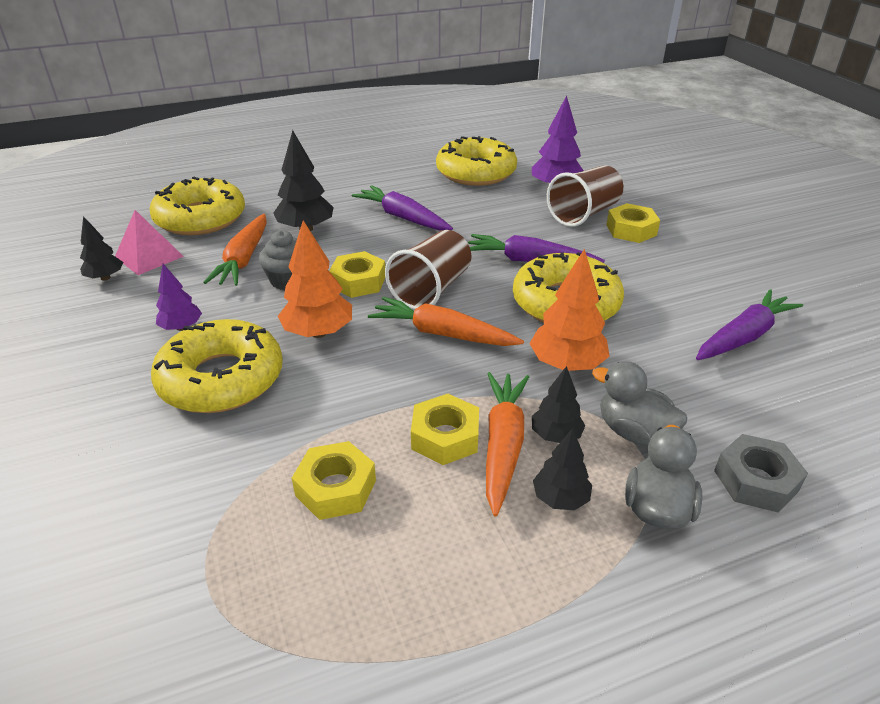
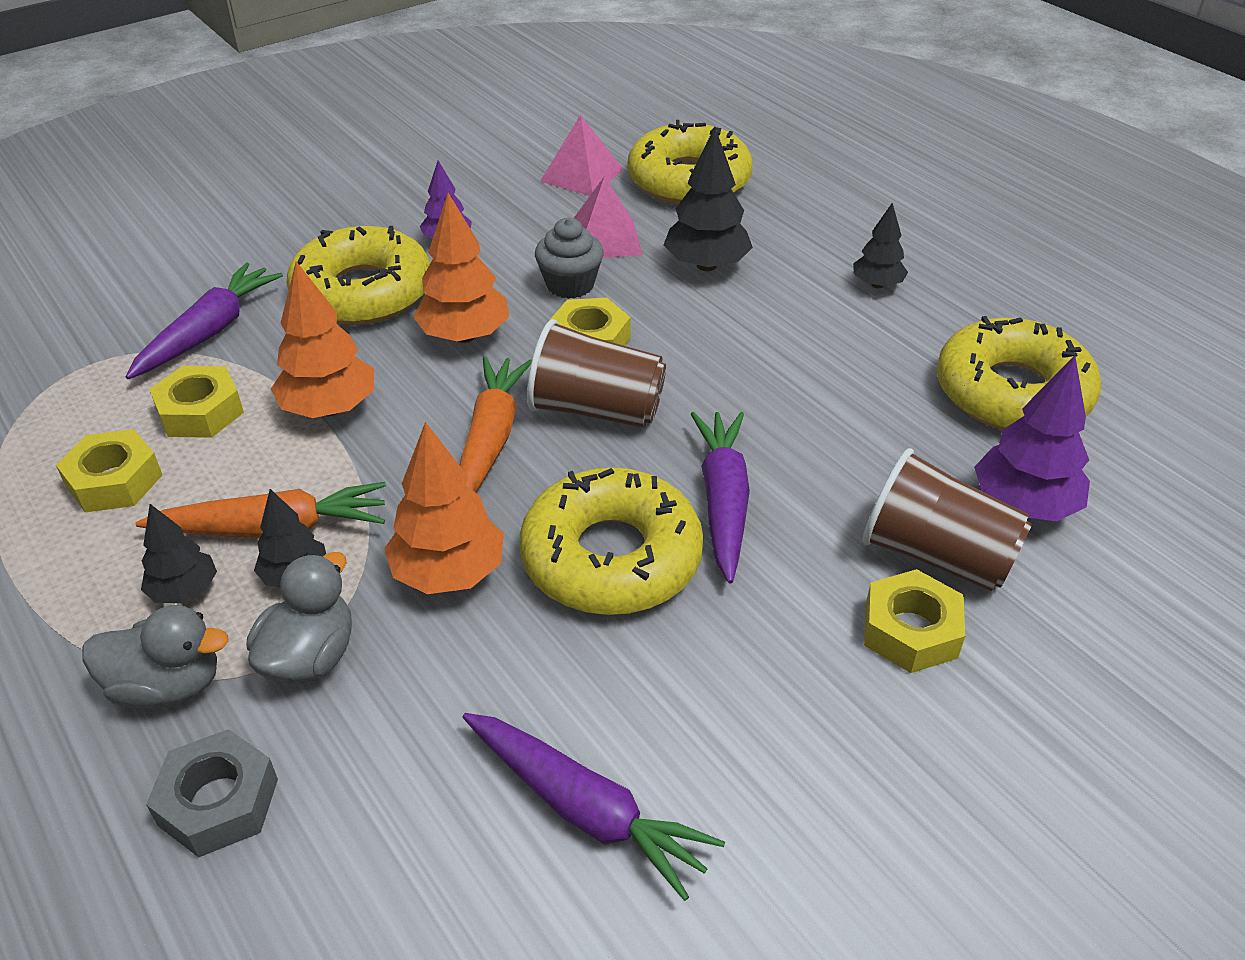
camera: 75 degrees right, 5 degrees up
(105, 277) = (526, 164): black tree -> black tree (877, 284)
(244, 259) = (605, 239): orange carrot -> pink pyramid
(371, 407) = (329, 408): none -> orange tree
(402, 217) = (790, 343): purple carrot -> purple carrot (209, 332)
(445, 437) = (284, 477): yellow nut -> yellow nut (114, 481)

